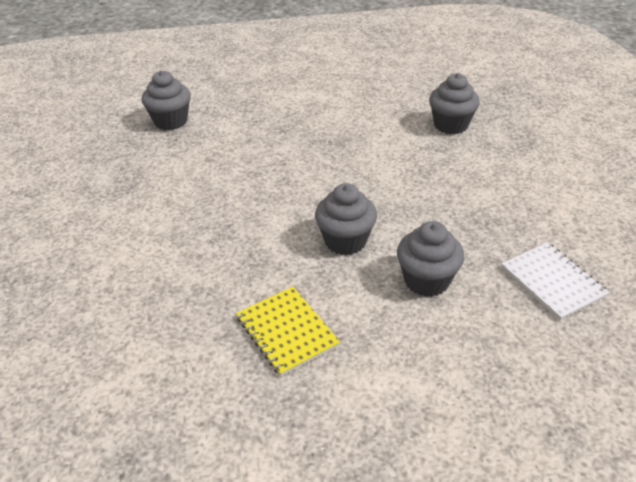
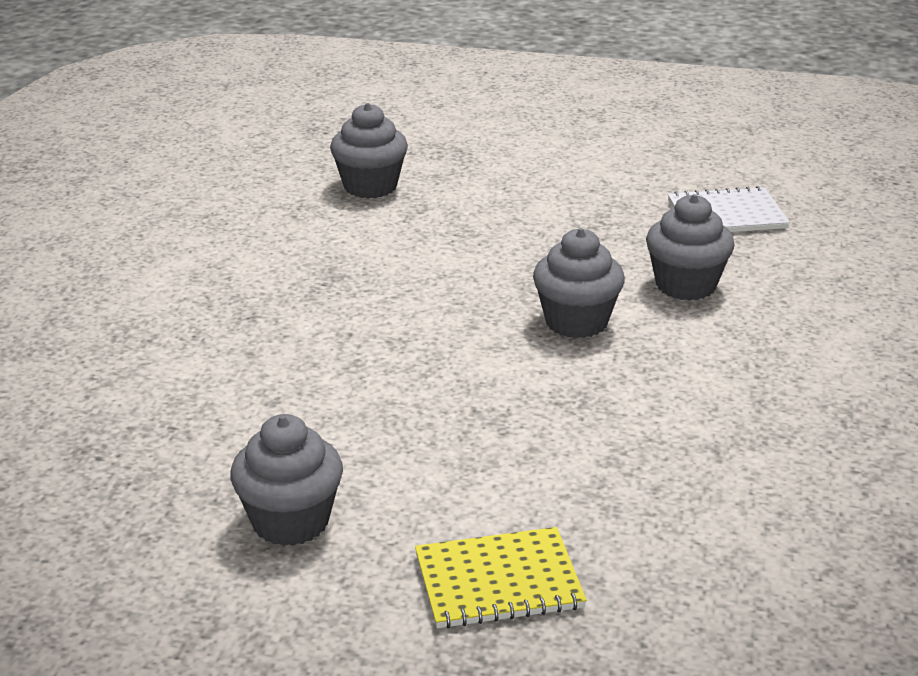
camera: 70 degrees left, 10 degrees down
(171, 121) = (102, 424): grey cupcake -> grey cupcake (290, 521)
(287, 331) = (731, 400): yellow notebook -> yellow notebook (498, 581)

